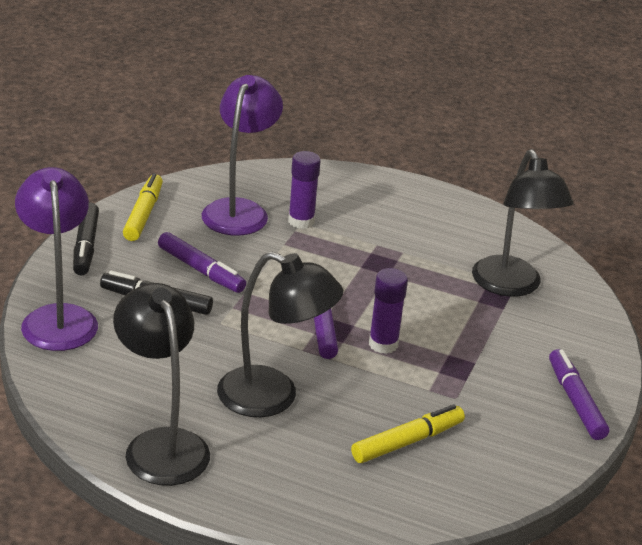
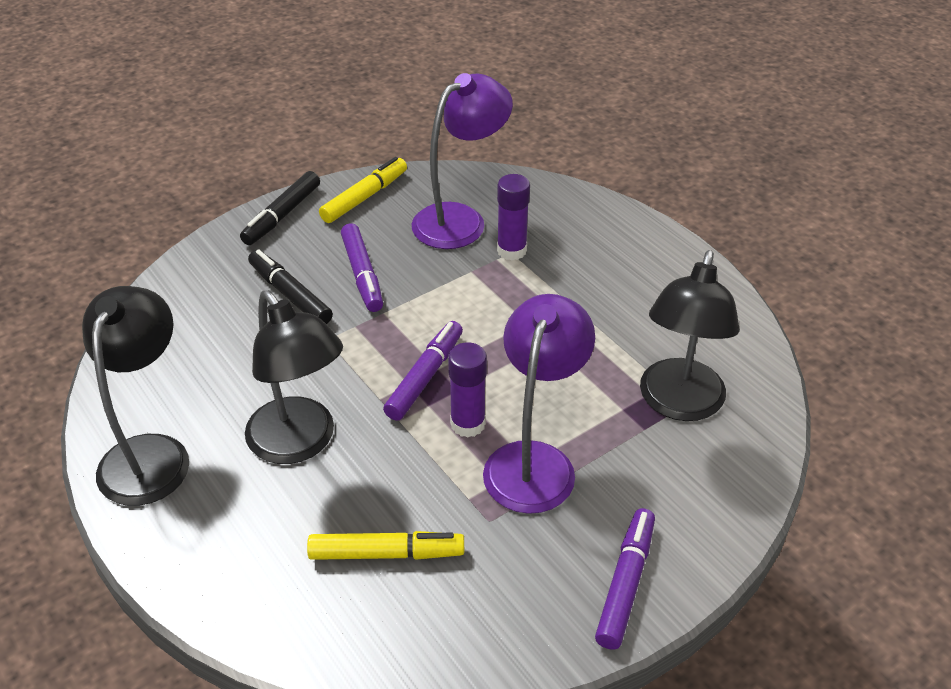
camera: 35 degrees right, 10 degrees up
(58, 318) = (189, 282): purple lamp -> purple lamp (534, 461)

